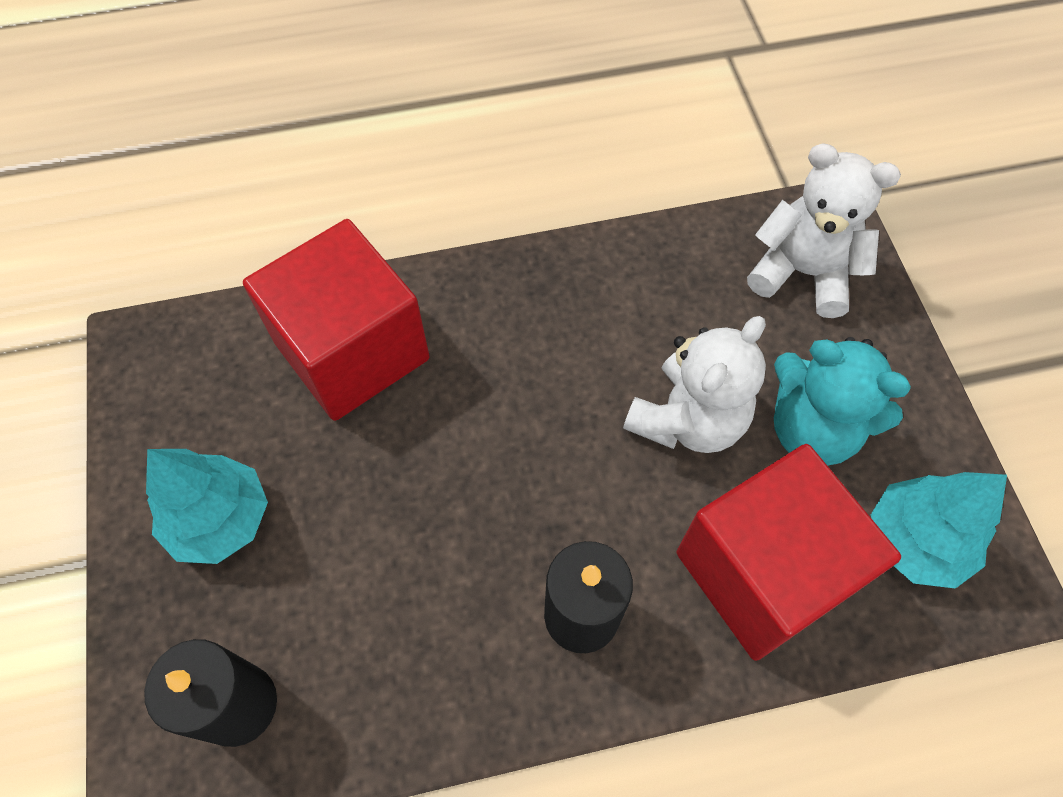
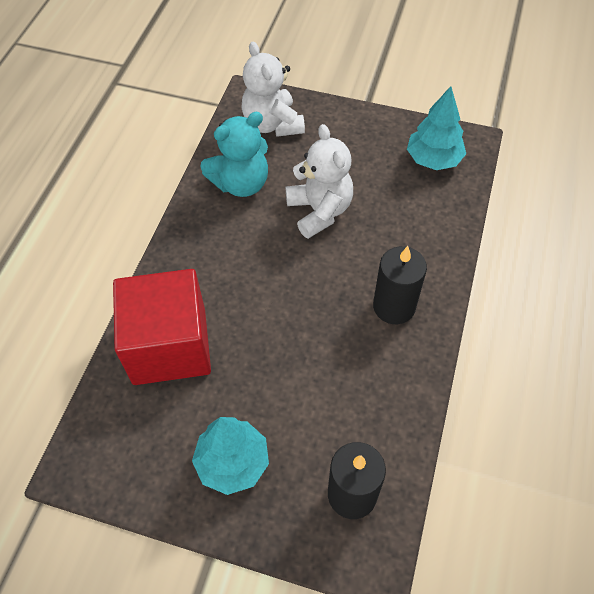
camera: 60 degrees left, 5 degrees down
(763, 572) = (415, 222): red cube -> none
(802, 273) = (272, 124): white teddy bear -> white teddy bear turned 75 degrees counterclockwise
(812, 429) = (357, 166): turquoise teddy bear -> turquoise teddy bear (241, 183)

